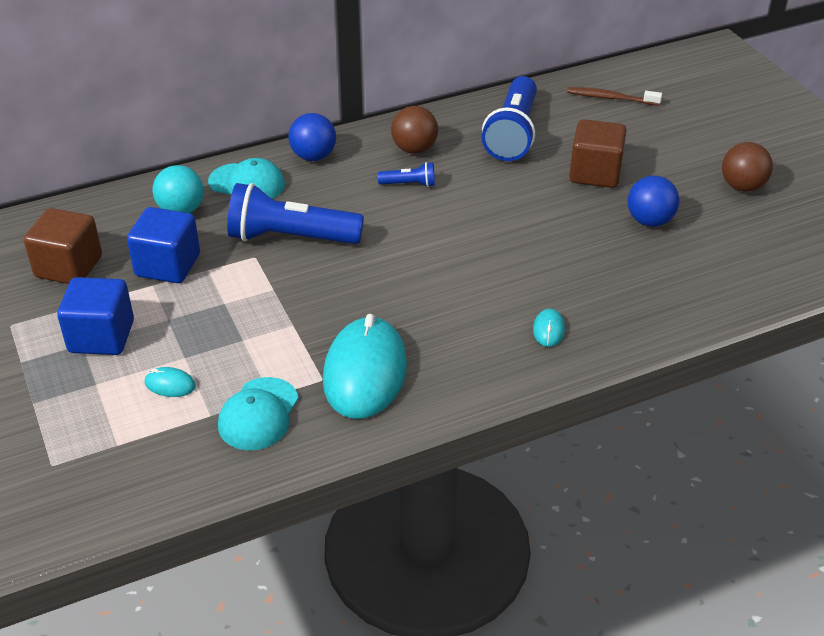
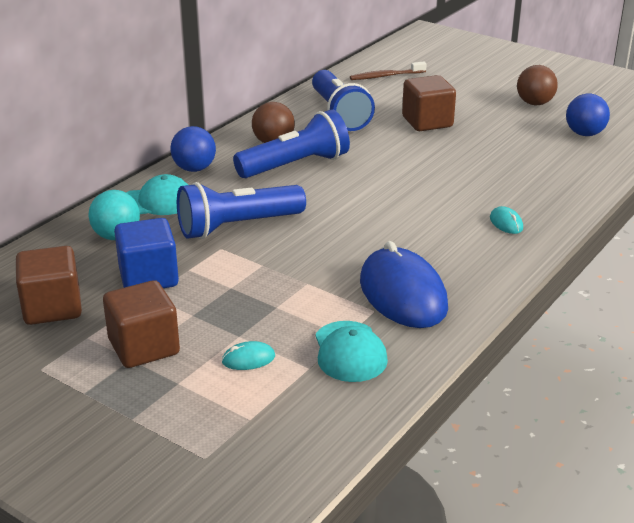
camera: 30 degrees left, 10 degrees down
(101, 336) = (144, 347): blue cube -> brown cube
(365, 372) = (403, 294): turquoise mouse -> blue mouse
(409, 184) = (295, 165): blue flashlight -> blue flashlight, size x2.20
(649, 221) = (498, 139): blue ball -> blue ball (584, 134)

